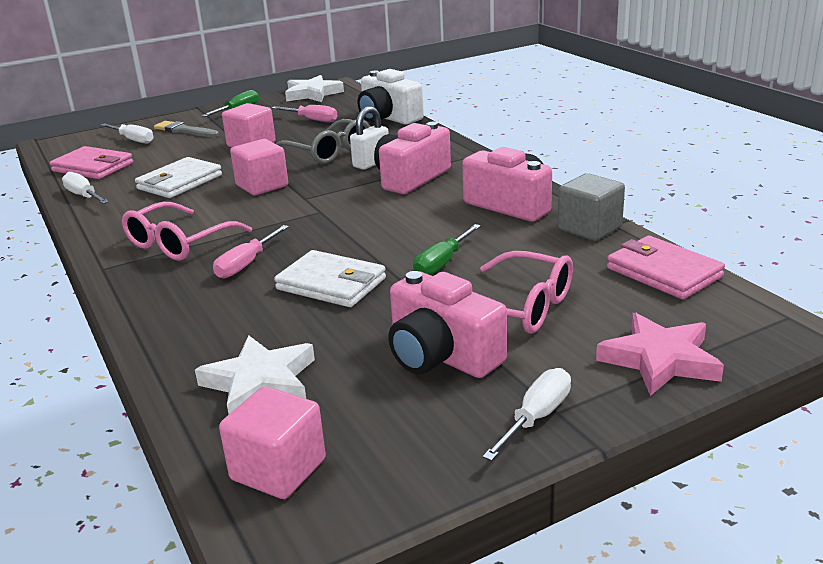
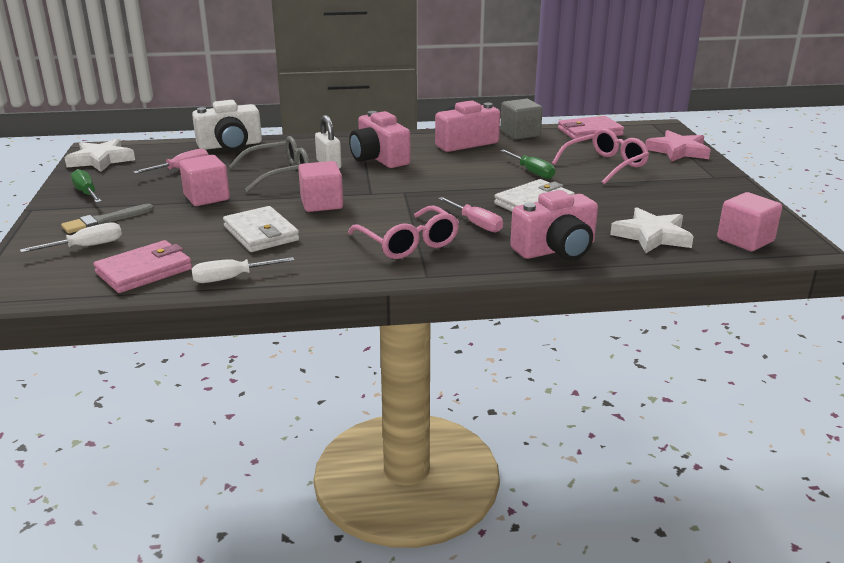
camera: 70 degrees left, 0 degrees up
(441, 356) = (647, 189): pink camera -> pink camera (556, 250)
(536, 418) = (718, 181): white screwdriver -> none

